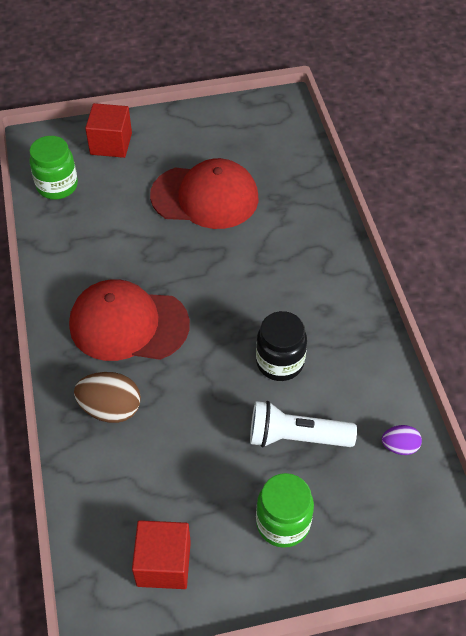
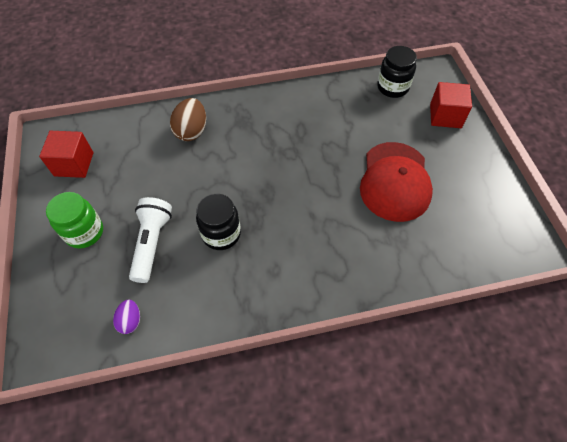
camera: 90 degrees right, 5 degrees up
(57, 186) = (392, 87): green jar -> black jar
(128, 324) = (261, 137): red cap -> none

